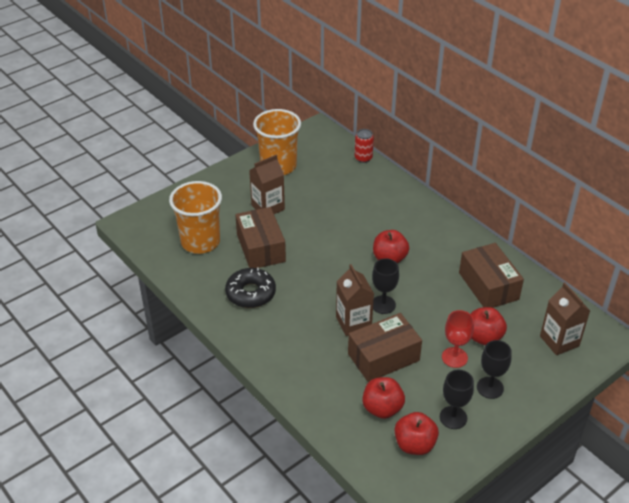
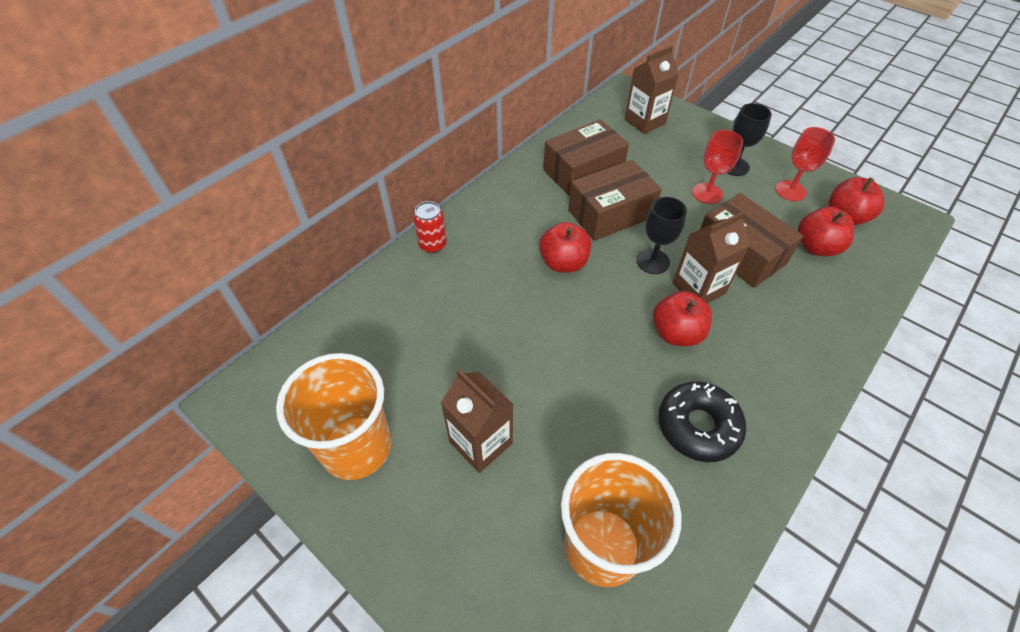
camera: 100 degrees left, 10 degrees up
(261, 248) = (589, 432): brown box -> brown box (610, 213)
(363, 158) = (332, 317): red can -> red can (432, 245)
(453, 417) = (790, 191): black goblet -> red goblet
(484, 337) = (665, 172): red apple -> red apple (676, 333)

